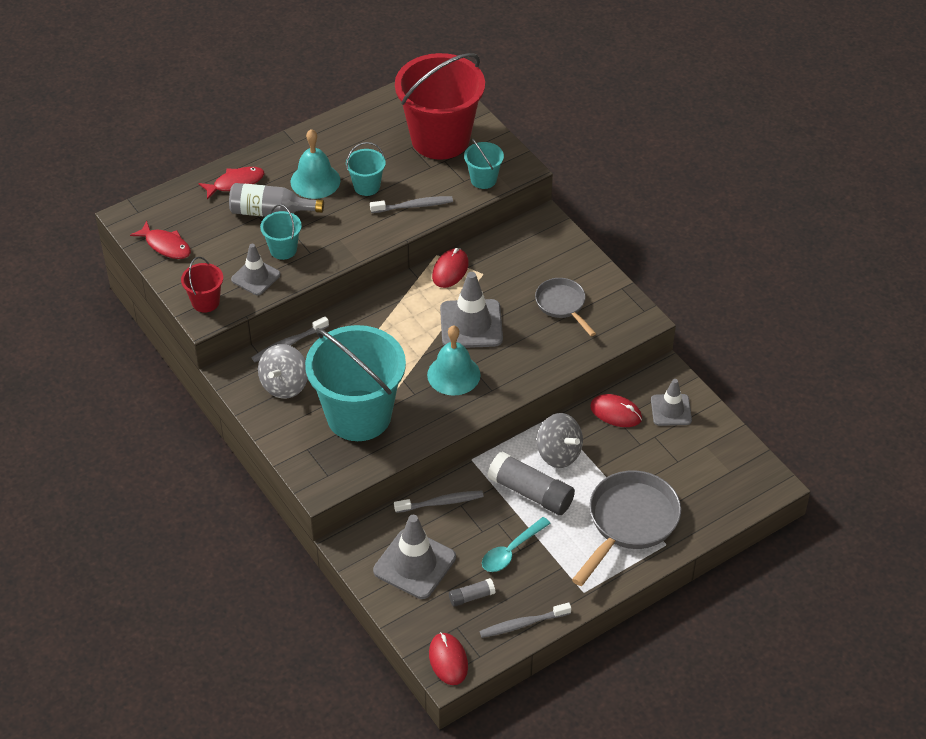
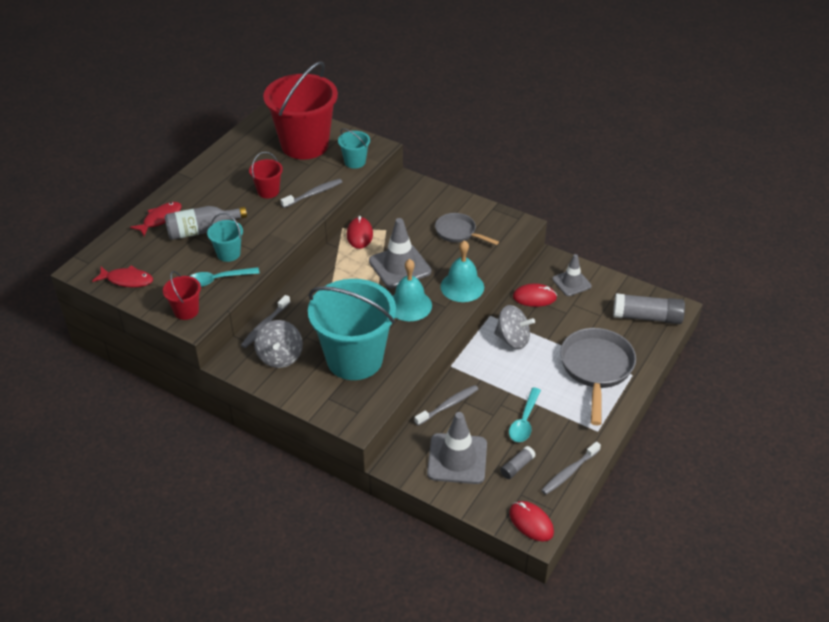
camera: 25 degrees left, 5 degrees down
(255, 277) = (218, 280): grey traffic cone -> turquoise spoon
(315, 181) = (225, 199): turquoise bell -> turquoise bell (462, 286)
(366, 186) = (268, 191): turquoise bucket -> red bucket
(531, 492) = (511, 374): grey glue stick -> grey glue stick (647, 317)

